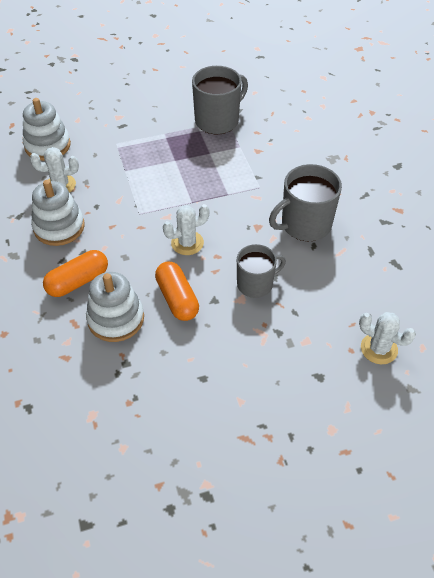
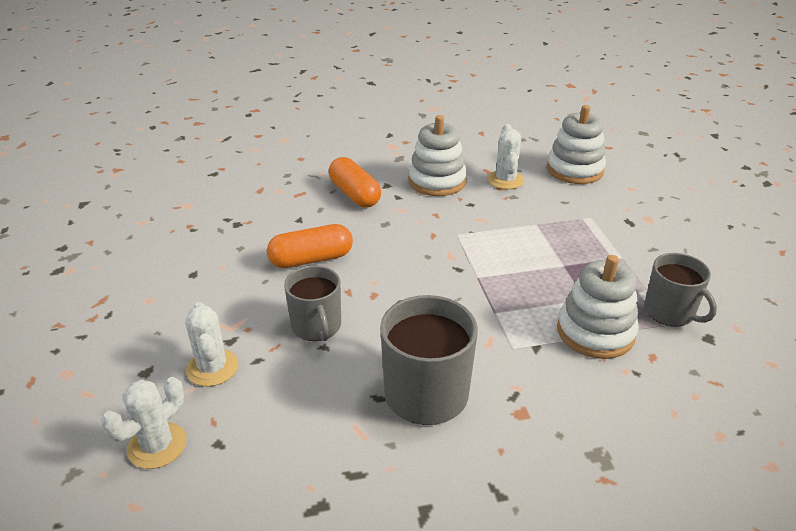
camera: 95 degrees right, 15 degrees down
(116, 318) = (296, 217): white stacking toy -> white stacking toy (595, 332)
(187, 243) = (400, 270): white cactus -> white cactus (212, 368)
(218, 120) = (670, 312): grey mug -> grey mug, size x0.66

